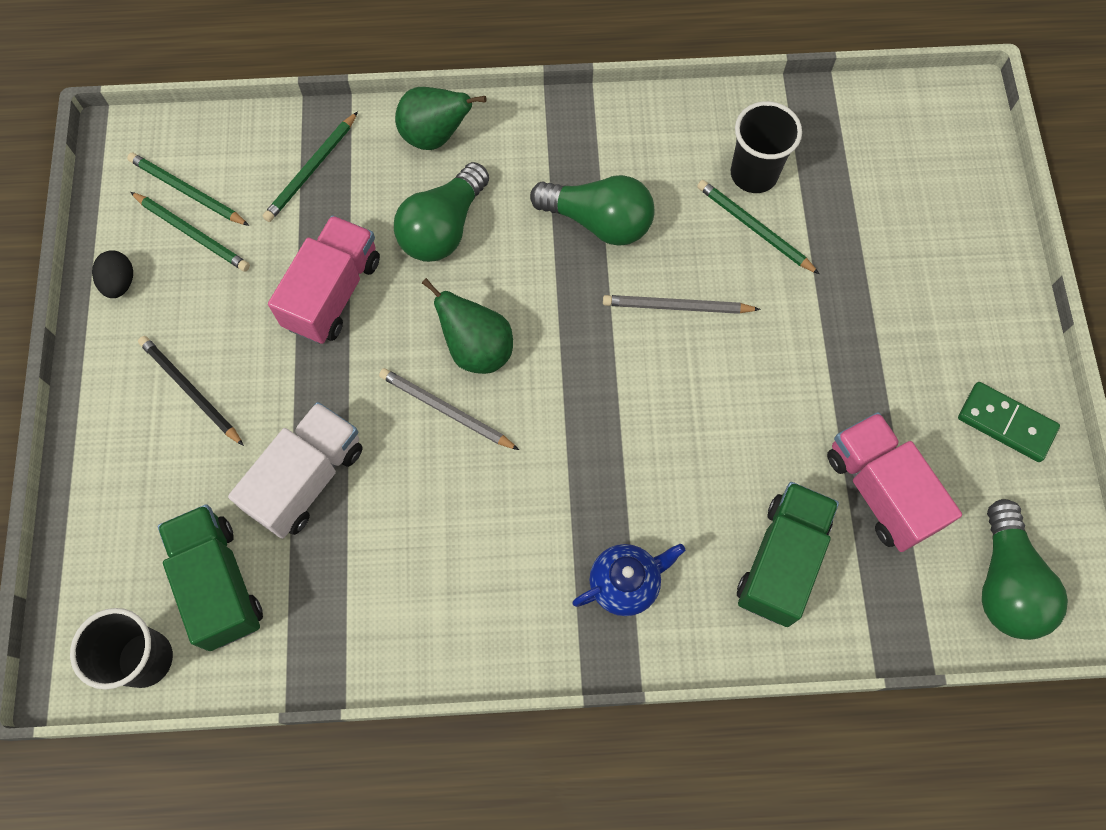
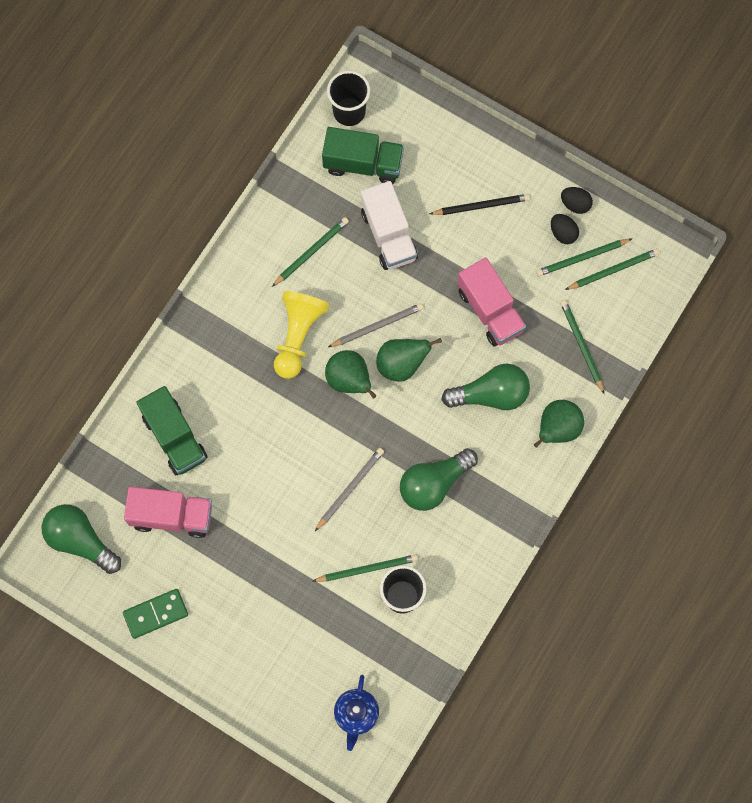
camera: 125 degrees right, 5 degrees up
(170, 273) = (563, 233): none -> black egg
(398, 564) = (311, 252): none -> green pencil
(443, 228) = (490, 394): green light bulb -> green light bulb turned 105 degrees clockwise
(529, 499) = (298, 336): none -> yellow pawn
(542, 396) = (349, 380): none -> green pear
(625, 583) = (221, 353): blue teapot -> blue teapot (356, 714)

